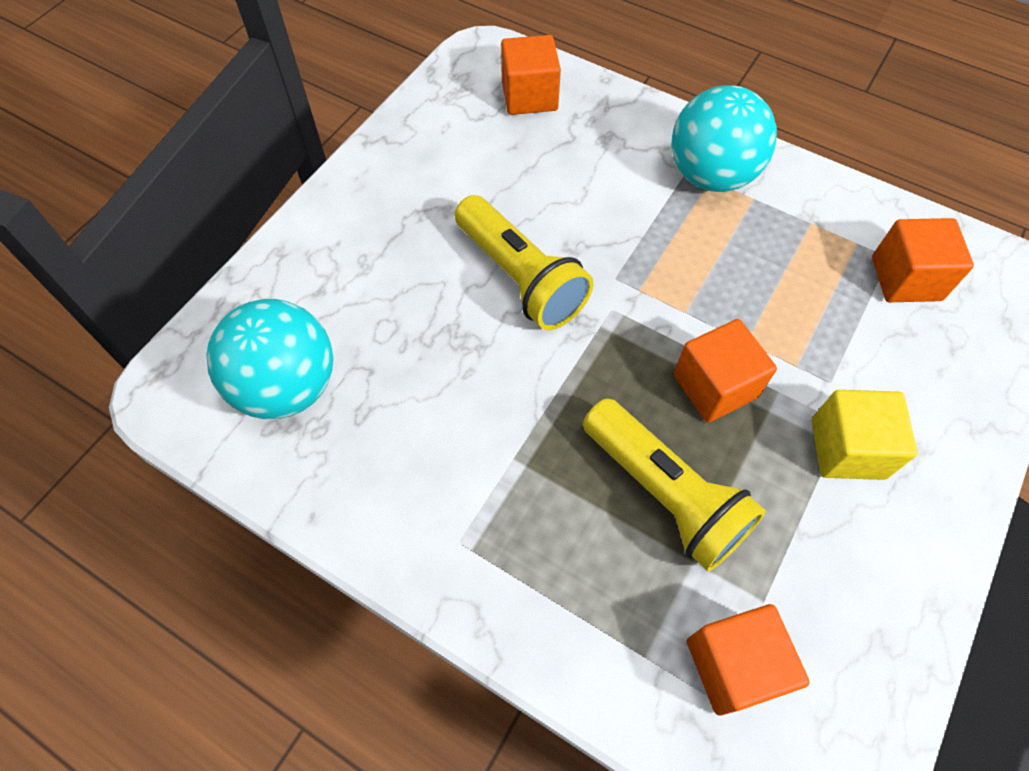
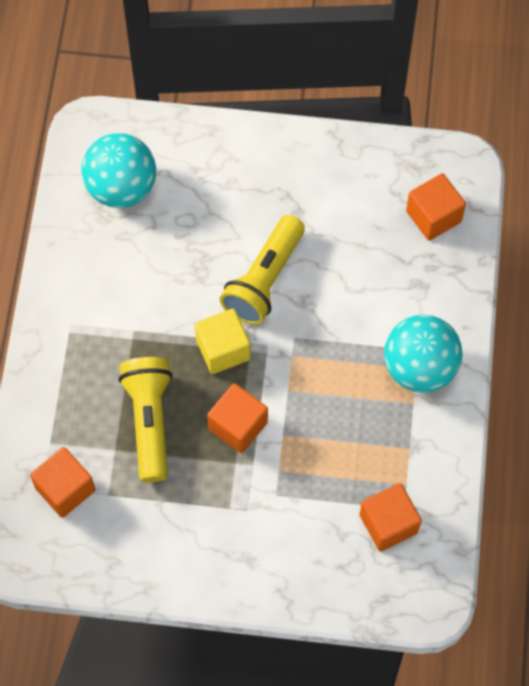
camera: 65 degrees right, 5 degrees up
(665, 494) = (149, 421): yellow flashlight -> yellow flashlight turned 150 degrees clockwise
(847, 448) = (230, 516): yellow cube -> yellow cube (223, 349)

